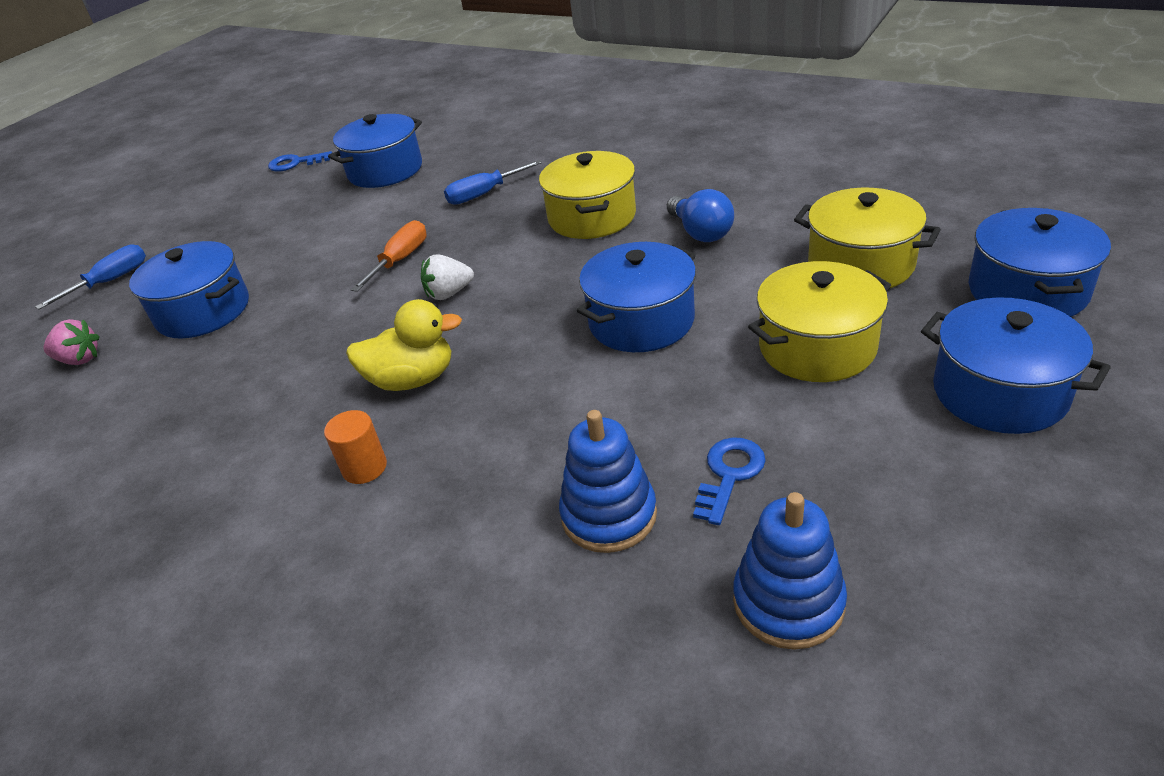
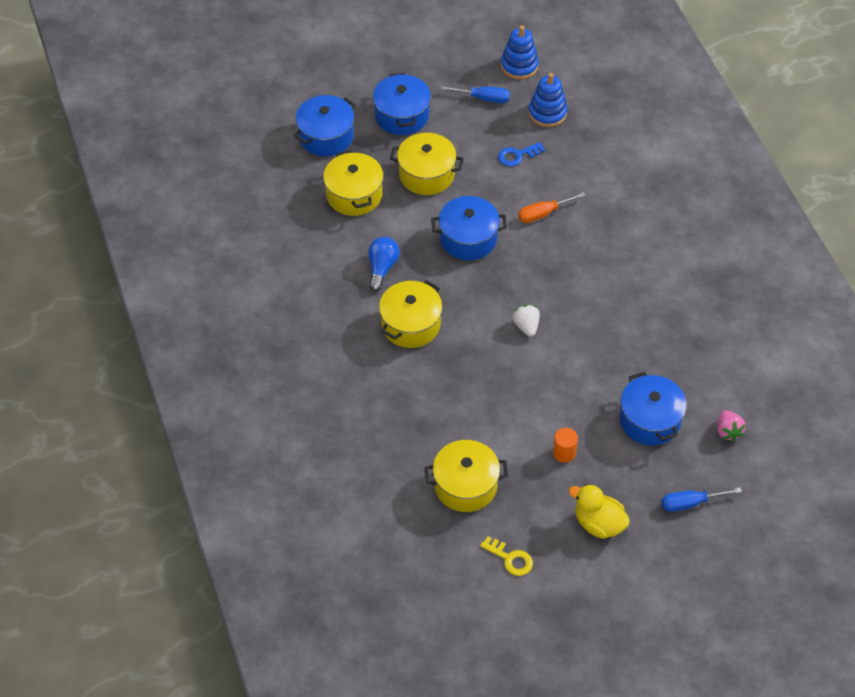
camera: 145 degrees left, 15 degrees up
(80, 359) = (728, 431): pink strawberry -> pink strawberry turned 150 degrees counterclockwise
(295, 163) = (510, 558): blue key -> yellow key
(364, 468) = (632, 253): orange cylinder -> orange cylinder (564, 453)
(385, 170) = (465, 485): blue pot -> yellow pot
(400, 260) = (527, 375): orange screwdriver -> orange screwdriver (543, 213)
(412, 379) = (583, 283): yellow duck -> yellow duck (598, 523)
(449, 293) = (526, 326): white strawberry -> white strawberry turned 120 degrees counterclockwise
(484, 194) = (437, 398): blue screwdriver -> blue screwdriver (484, 98)
(609, 515) = (568, 171): blue stacking toy -> blue stacking toy (519, 66)

